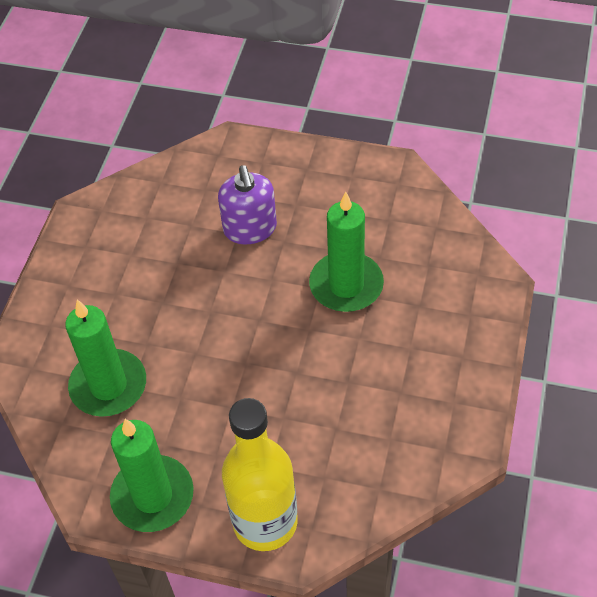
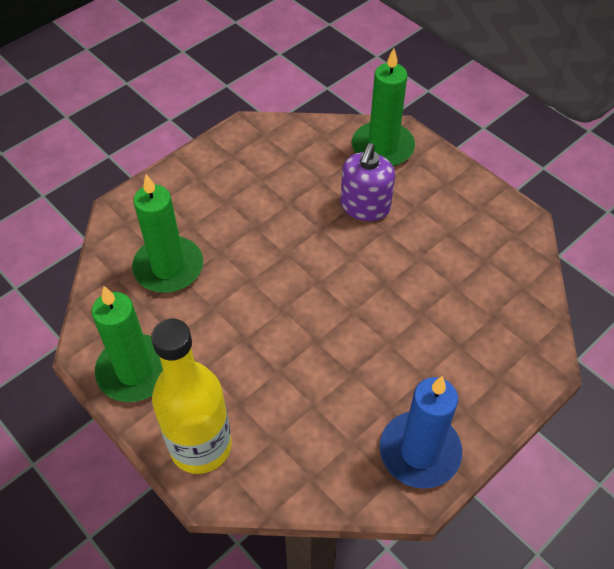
camera: 30 degrees right, 0 degrees up
(346, 285) = (409, 293): green candle -> green candle (382, 147)
(450, 412) = (419, 452): none -> blue candle

